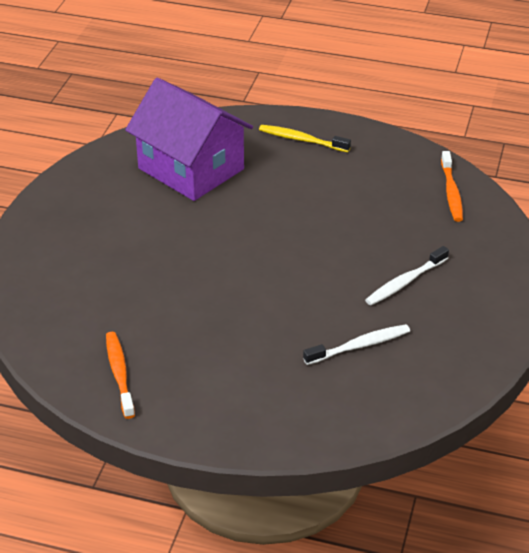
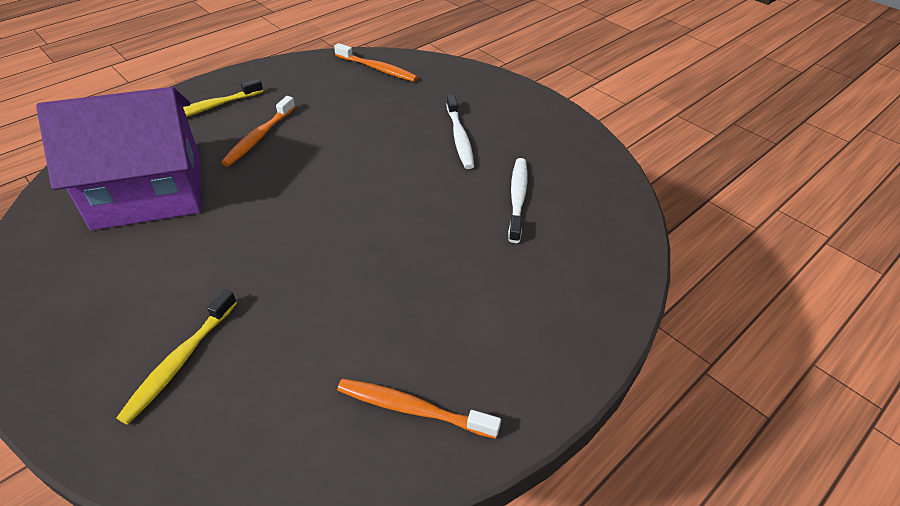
camera: 60 degrees left, 5 degrees up
(78, 264) = (180, 361): none -> yellow toothbrush
(294, 181) = (259, 137): none -> orange toothbrush

